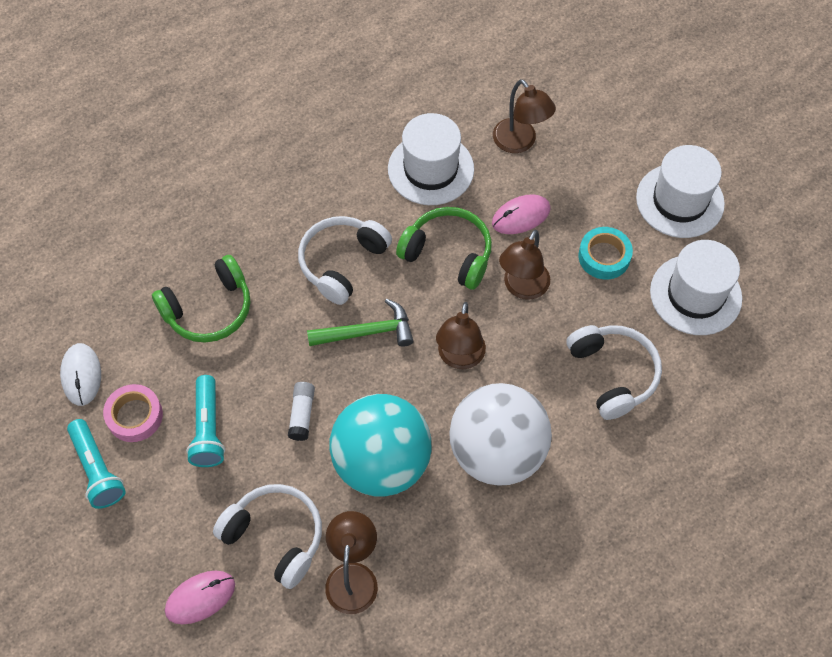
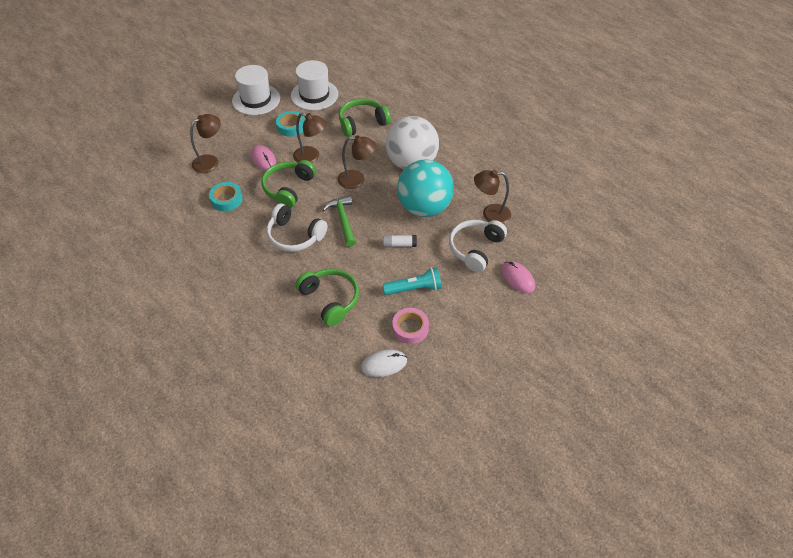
camera: 95 degrees left, 10 degrees down
(97, 470) = (450, 342): turquoise flashlight -> none
(431, 169) = (226, 199): white hat -> turquoise tape
(613, 374) = (362, 123): white headphones -> green headphones

